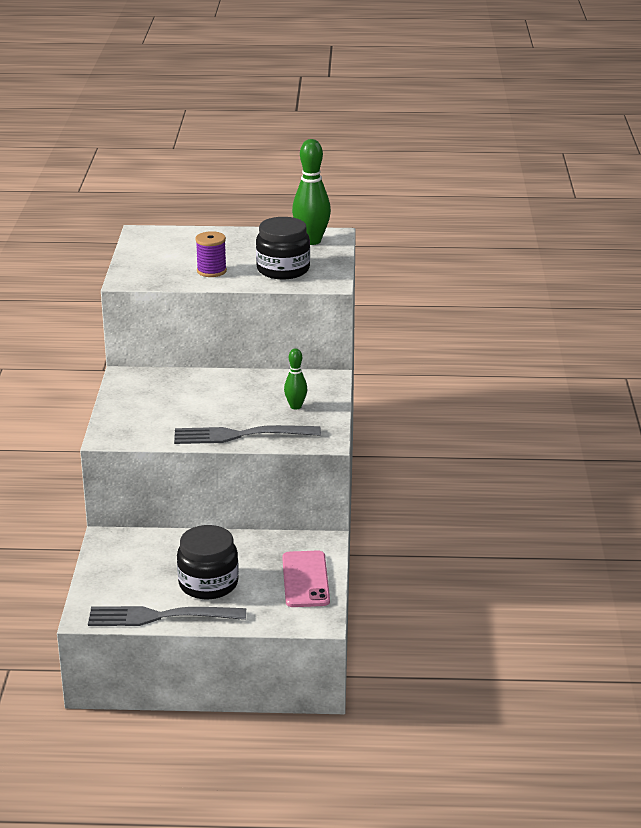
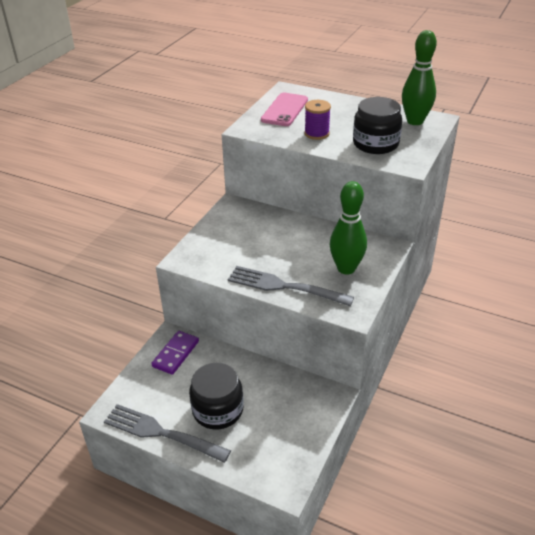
camera: 25 degrees right, 10 degrees up
(125, 551) = (175, 354): none -> purple domino
(295, 406) = (346, 268): green bowling pin -> green bowling pin, size x1.79
(305, 579) = (297, 433): pink phone -> pink phone (284, 110)

